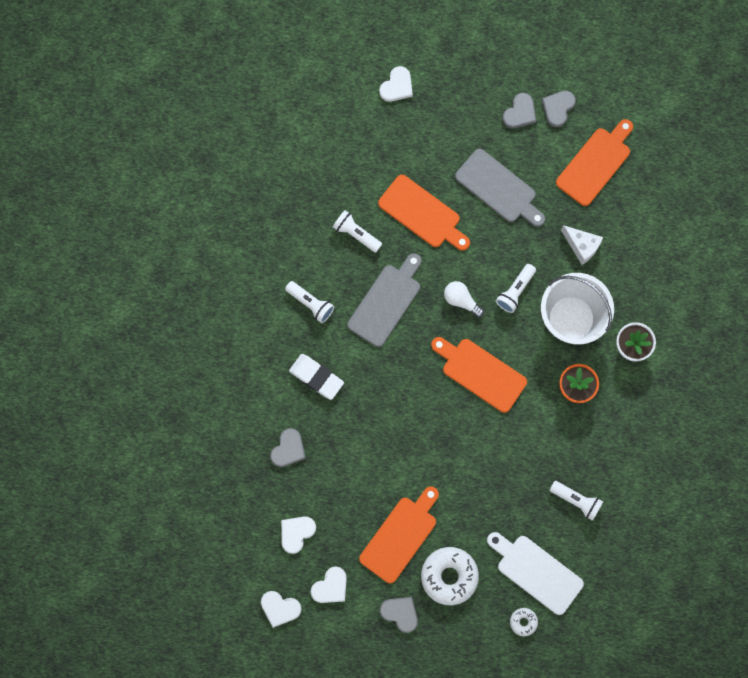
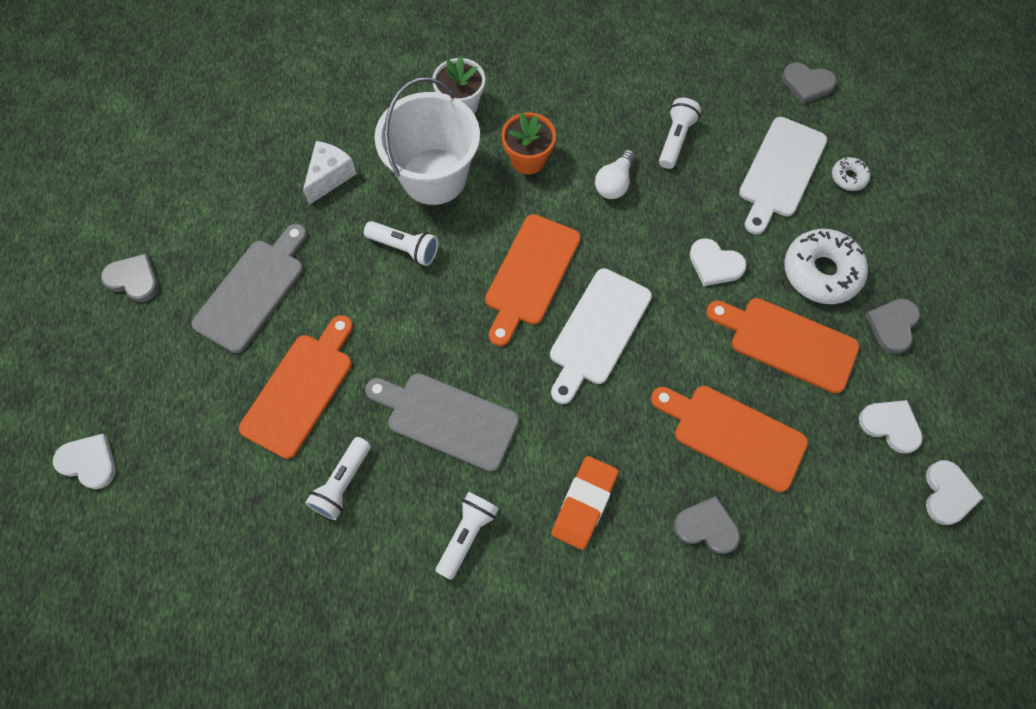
camera: 100 degrees left, 10 degrees down
(296, 533) = (829, 490): white heart -> white heart (715, 264)
(316, 377) = (584, 504): white eraser -> orange eraser
(430, 410) = (597, 331): none -> white cutting board
(461, 300) = (428, 315): white light bulb -> white light bulb (614, 183)
(558, 108) = (126, 231): grey heart -> grey heart (807, 84)
(595, 164) = (209, 175): orange cutting board -> orange cutting board (733, 434)

